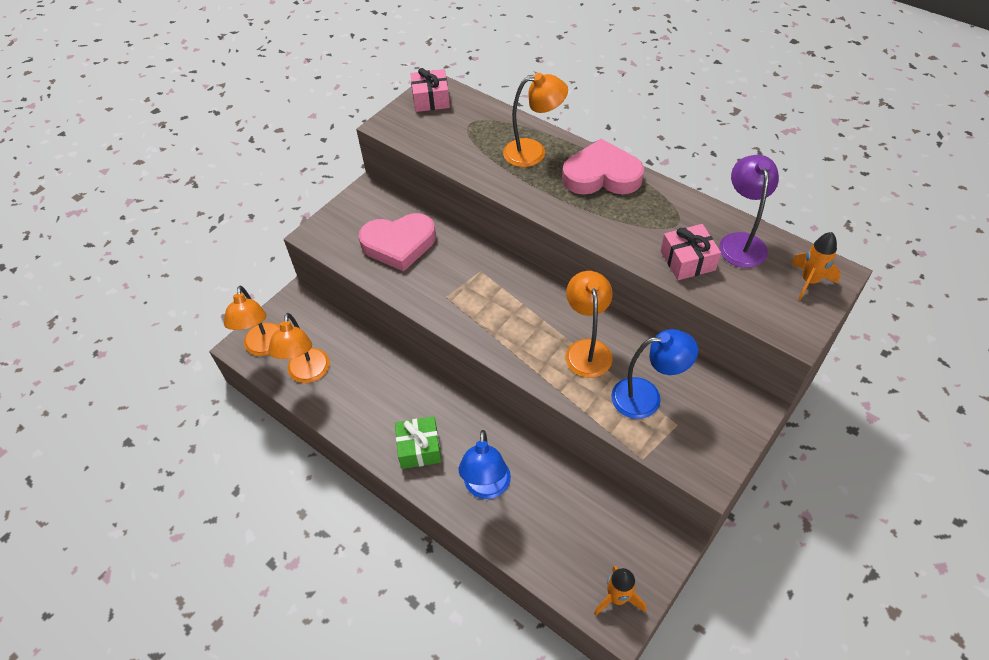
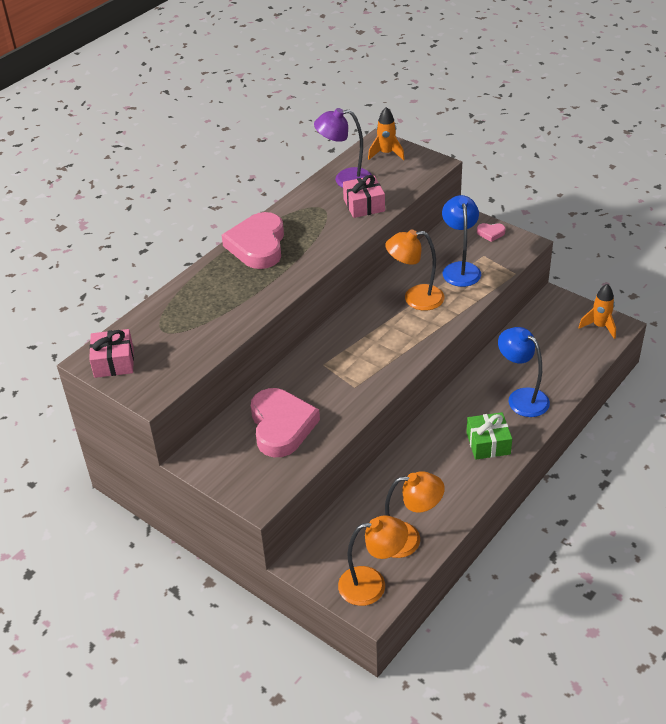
camera: 90 degrees left, 10 degrees down
(486, 488) = (521, 398): blue lamp -> blue lamp turned 135 degrees counterclockwise
(533, 152) = (218, 286): orange lamp -> none
(727, 436) = (490, 233): none -> pink heart

